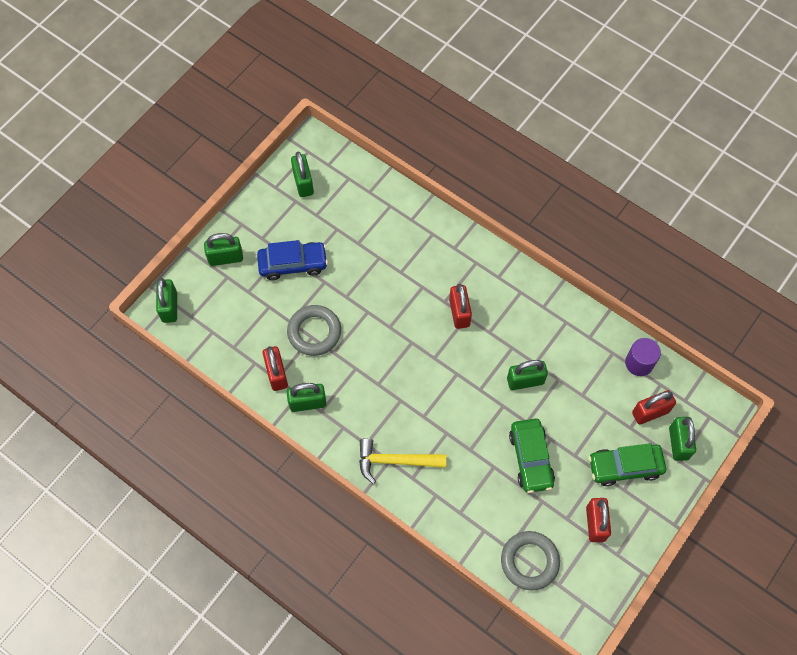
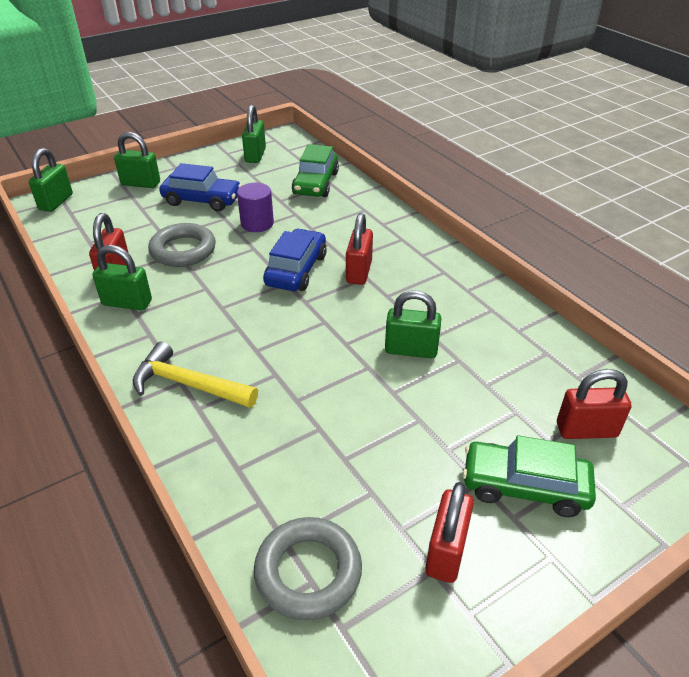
camera: 20 degrees right, 25 degrees down
(412, 326) = (296, 270): none -> blue car
(531, 458) = (378, 434): green car -> green car (316, 183)
(639, 363) = (583, 371): purple cylinder -> purple cylinder (257, 223)
(678, 443) = (625, 481): green padlock -> none

